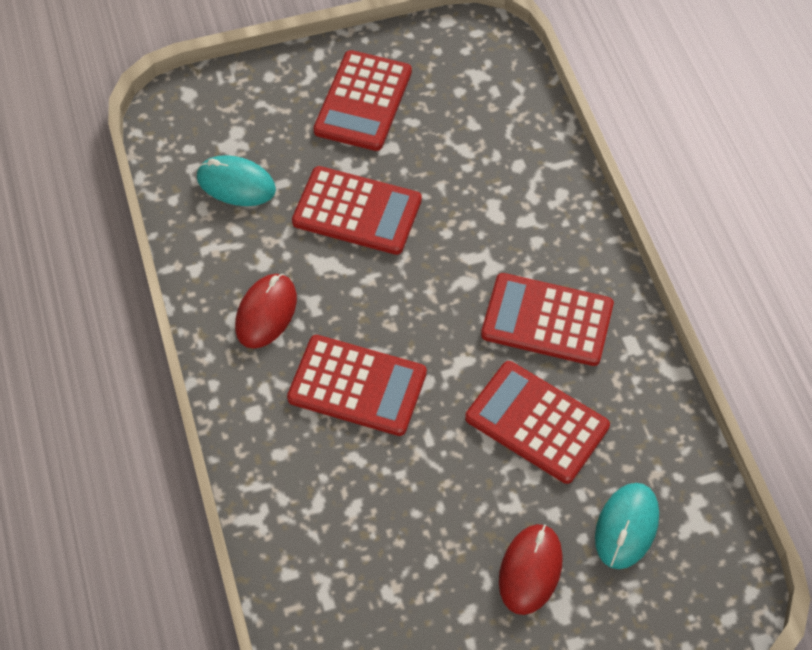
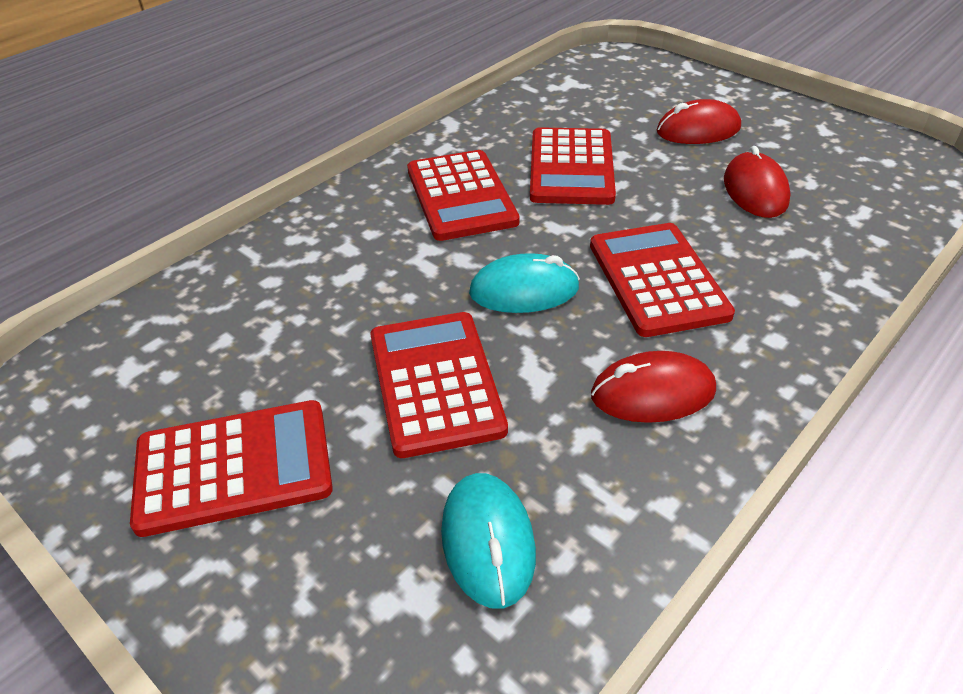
camera: 120 degrees left, 15 degrees down
(408, 538) = (755, 190): none -> red mouse
(626, 527) = (610, 105): turquoise mouse -> turquoise mouse (524, 290)

